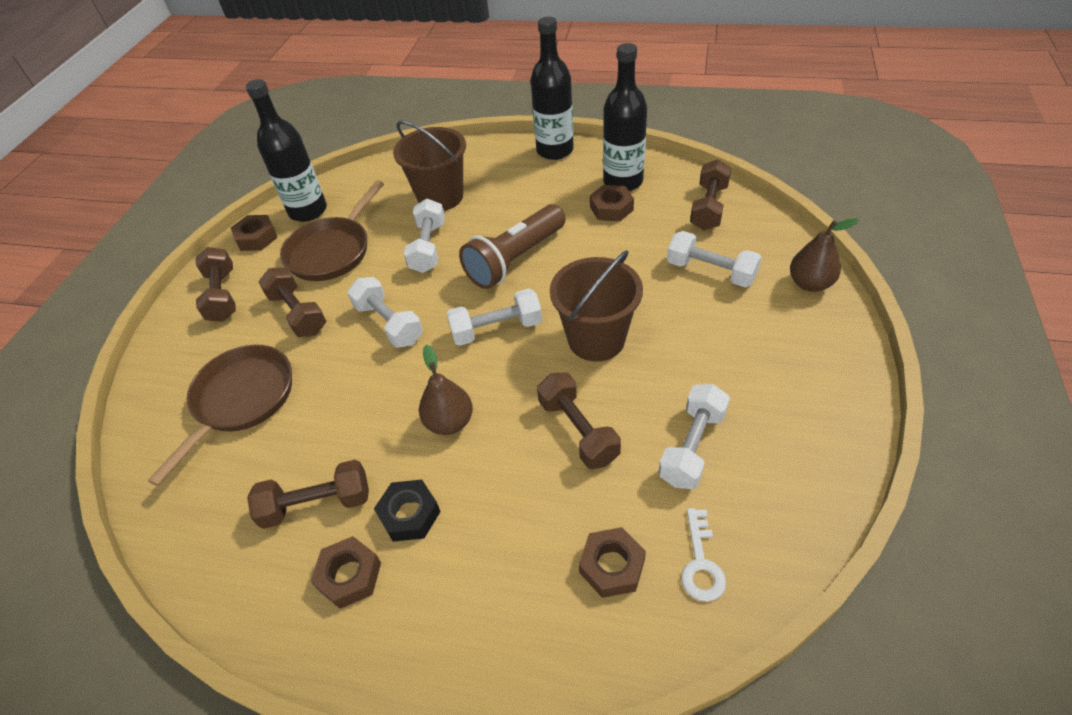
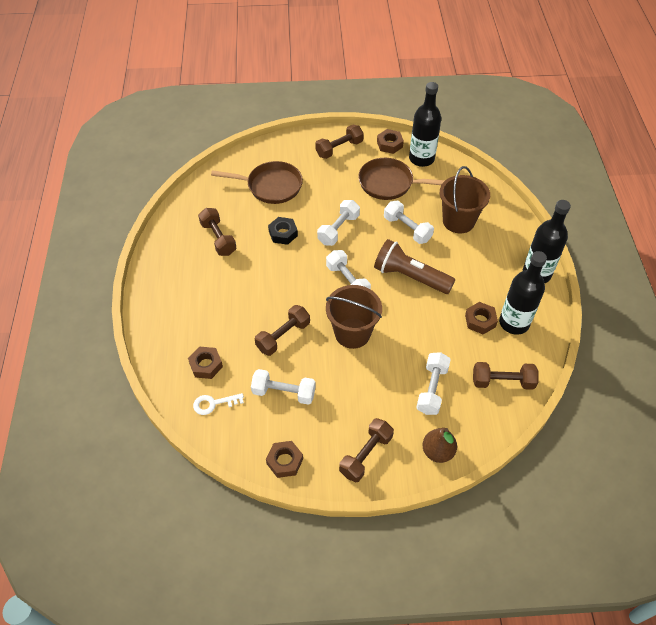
camera: 70 degrees right, 5 degrees up
(298, 313) = (335, 186): brown dumbbell -> brown dumbbell (366, 455)
(349, 576) = (185, 263): brown nut -> brown nut (284, 461)
(409, 514) = (219, 276): black nut -> black nut (283, 233)
(428, 247) = (407, 229): white dumbbell -> white dumbbell turned 60 degrees clockwise
(449, 422) = (276, 277): brown pear -> none

